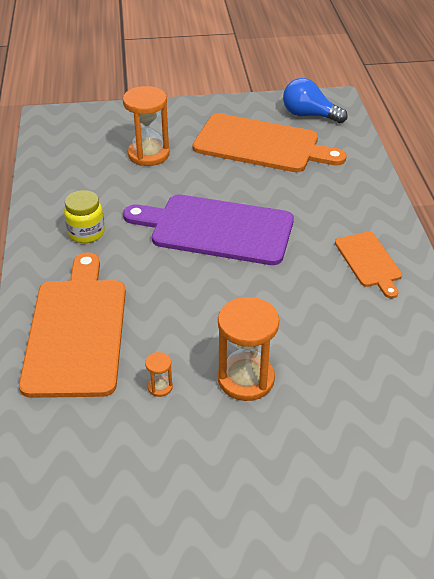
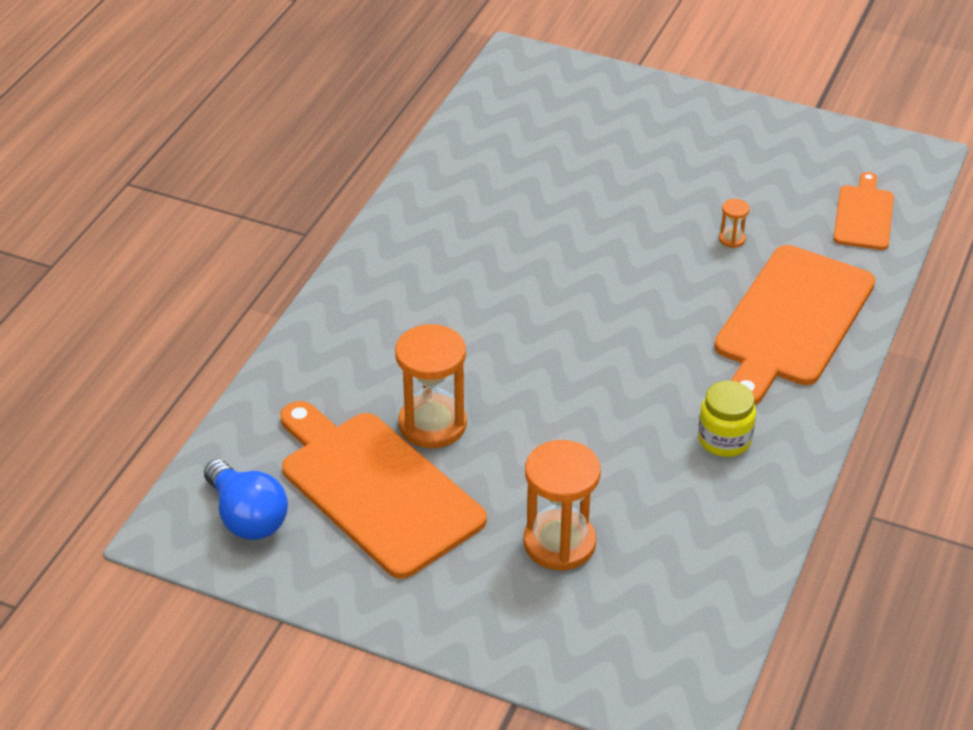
camera: 150 degrees left, 0 degrees up
(216, 229) = (553, 378): purple cutting board -> none
(246, 379) = (644, 216): orange hourglass -> orange hourglass (432, 424)
(369, 261) = (412, 270): orange cutting board -> orange cutting board (863, 215)

